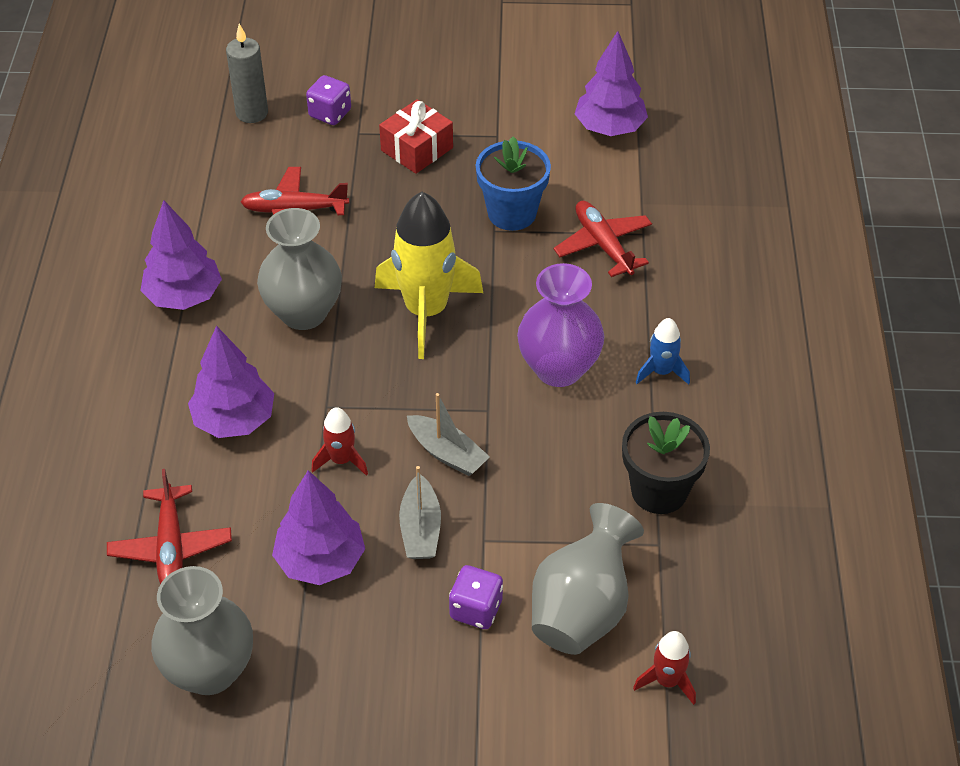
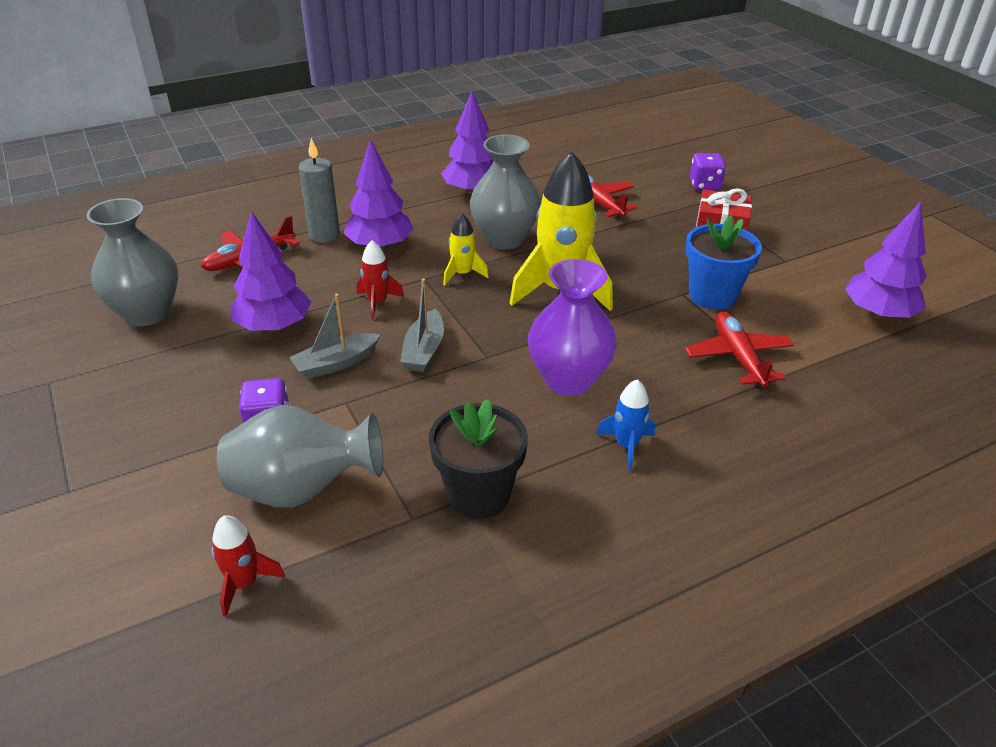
camera: 60 degrees right, 10 degrees down
(252, 113) = (664, 158): grey candle -> grey candle (324, 235)
(342, 373) = (462, 274): none -> yellow rocket
(603, 245) = (738, 357): red plane -> red plane turned 45 degrees counterclockwise

